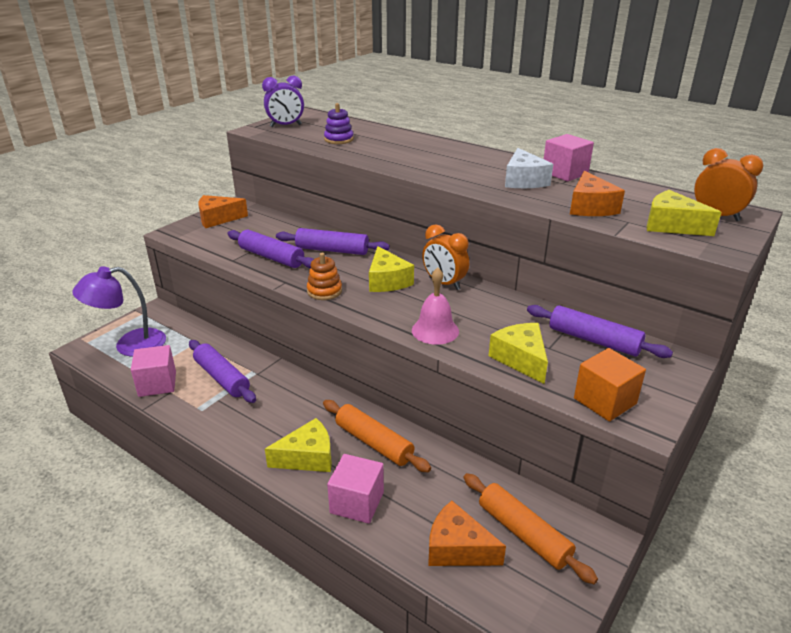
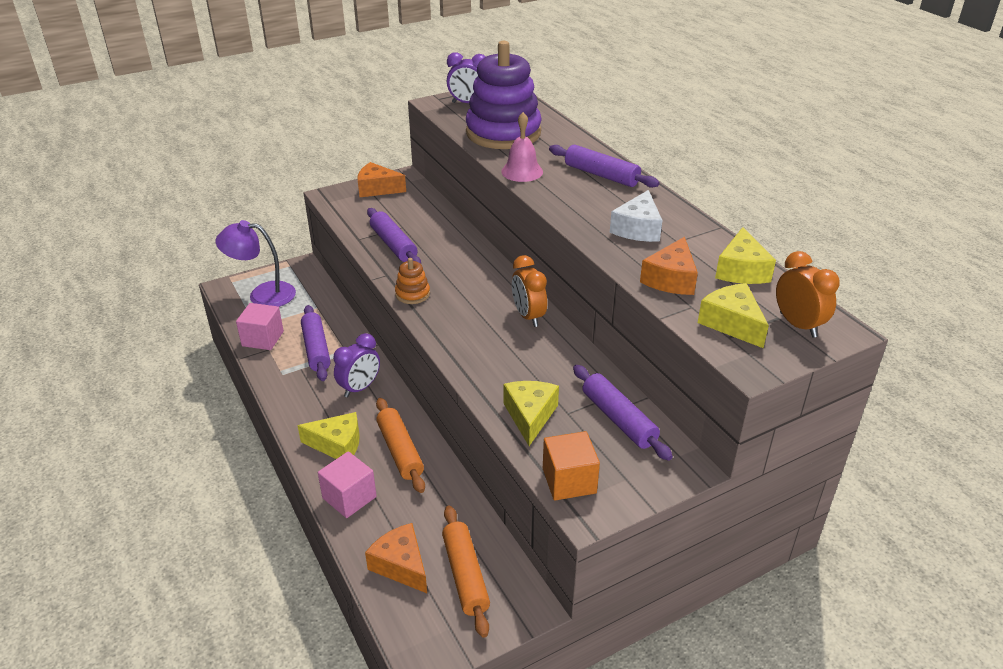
camera: 25 degrees right, 5 degrees up
(292, 399) = (360, 388): none -> purple clock
(332, 250) = (453, 251): purple rolling pin -> purple rolling pin (601, 175)
(339, 139) = (503, 133): purple stacking toy -> purple stacking toy, size x2.40
(387, 281) = (477, 298): yellow cheese -> yellow cheese (741, 270)
(435, 330) = (477, 363): pink bell -> pink bell (522, 171)
(565, 173) = (693, 229): pink cube -> none

